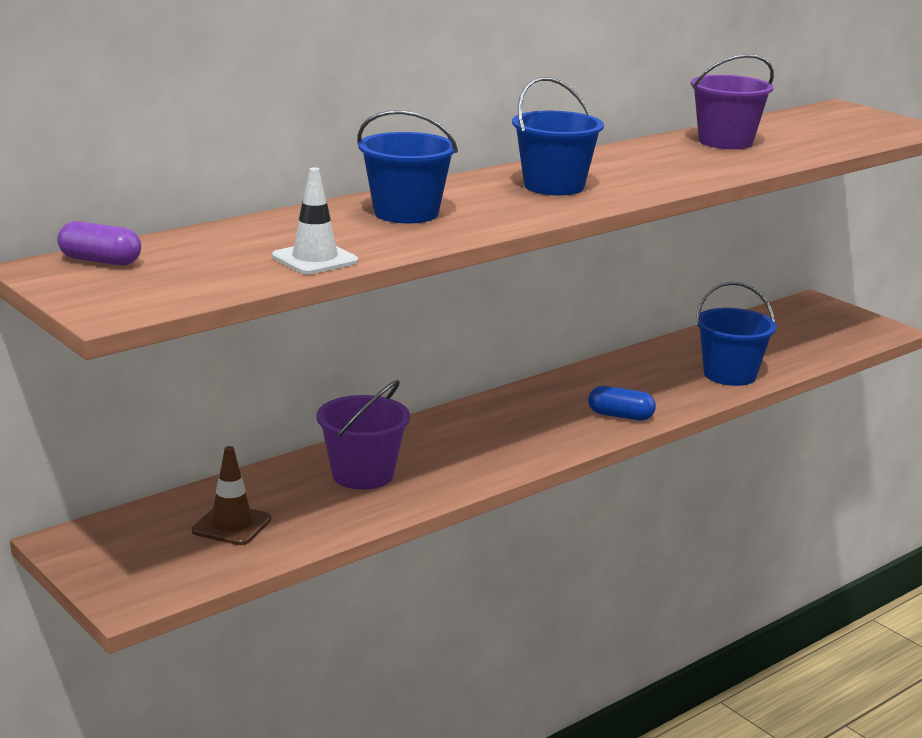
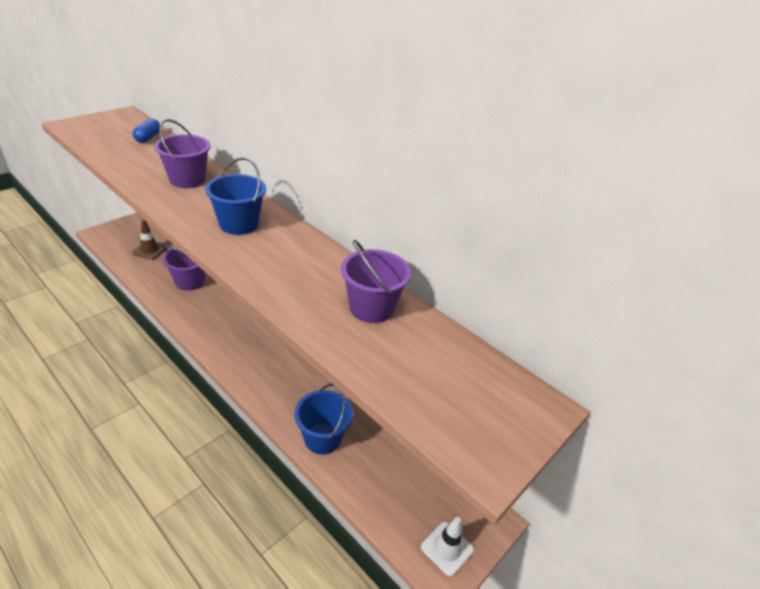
camera: 80 degrees right, 15 degrees up
(100, 261) = (130, 121): purple capsule -> none
(315, 259) = (118, 159): white traffic cone -> white traffic cone (447, 548)
(406, 213) = (187, 180): blue bucket -> purple bucket
(620, 416) = (253, 375): blue capsule -> blue capsule (148, 138)

